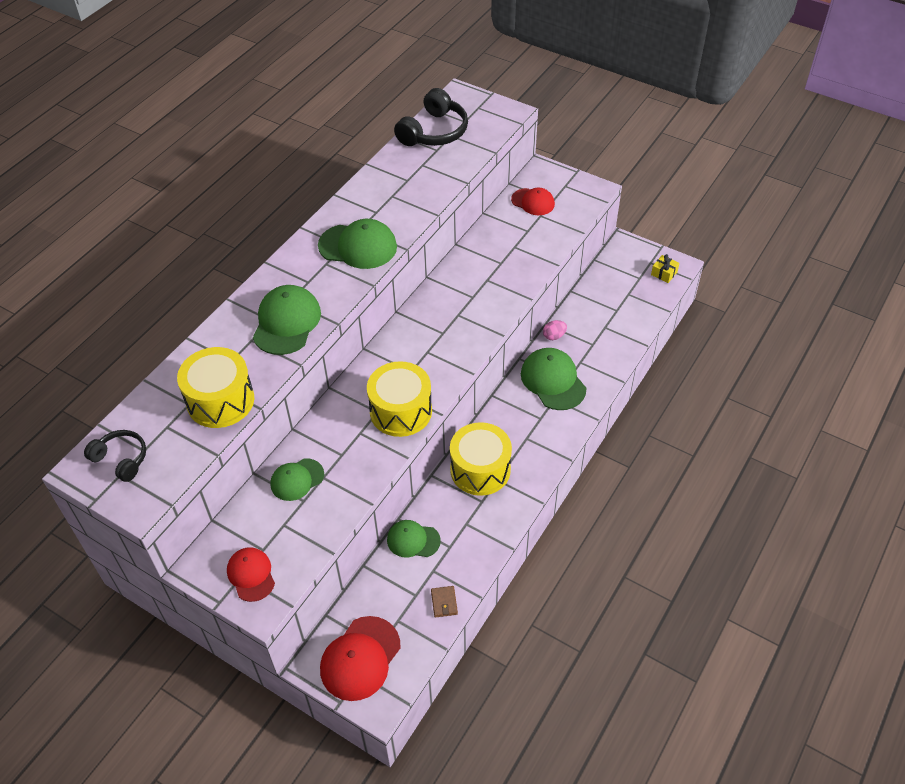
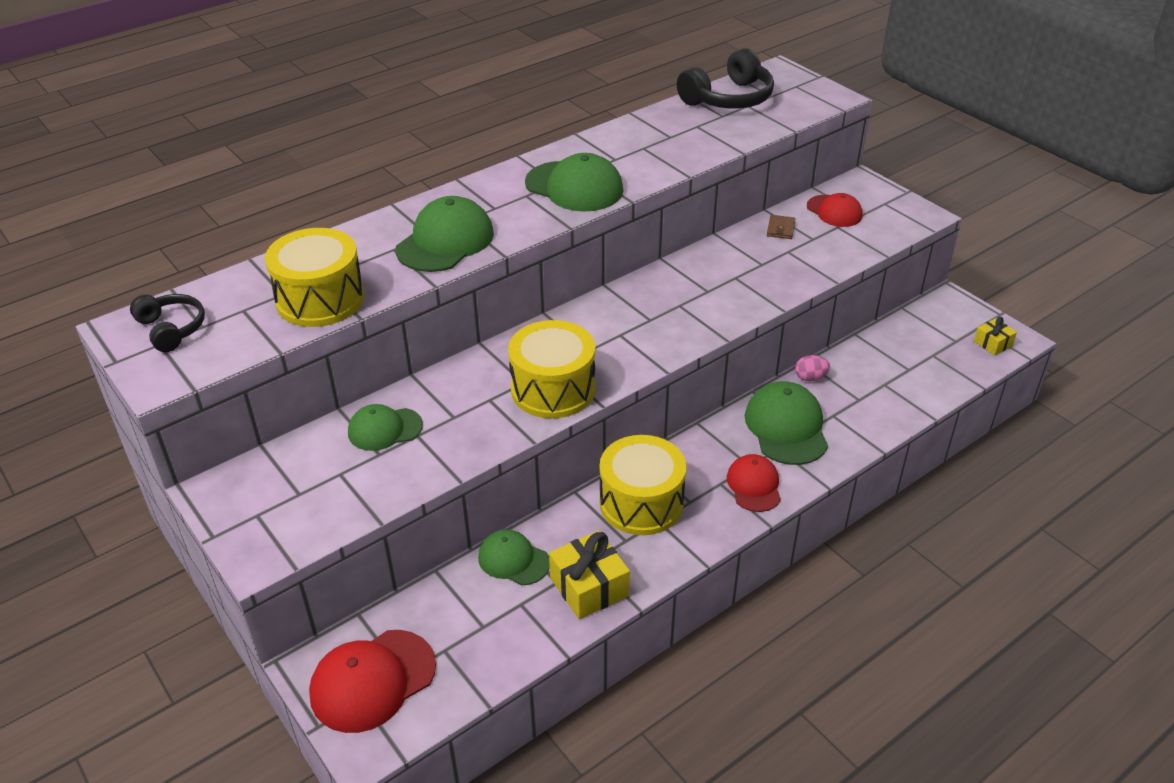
camera: 20 degrees right, 10 degrees down
(251, 575) = (268, 518): red cap -> red cap (754, 485)
(444, 602) = (516, 647): brown wallet -> brown wallet (780, 229)
(472, 543) = (589, 587): none -> yellow gift

